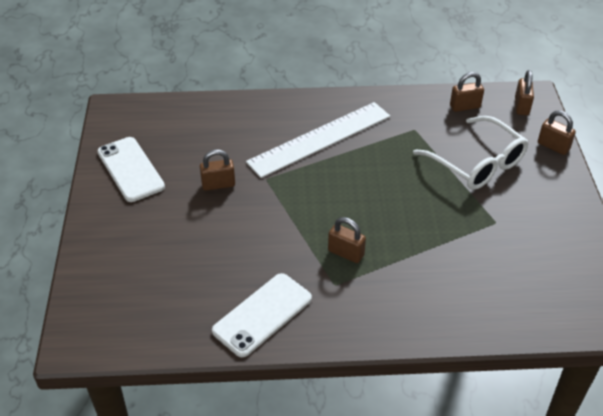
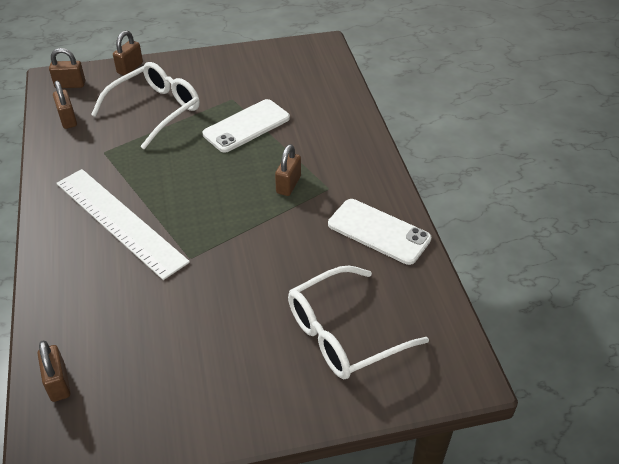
camera: 100 degrees left, 0 degrees up
(131, 169) = (183, 398): white phone -> white phone (246, 126)
(150, 266) = (343, 334): none -> white glasses
(218, 184) = (204, 299): brown padlock -> brown padlock (58, 383)

